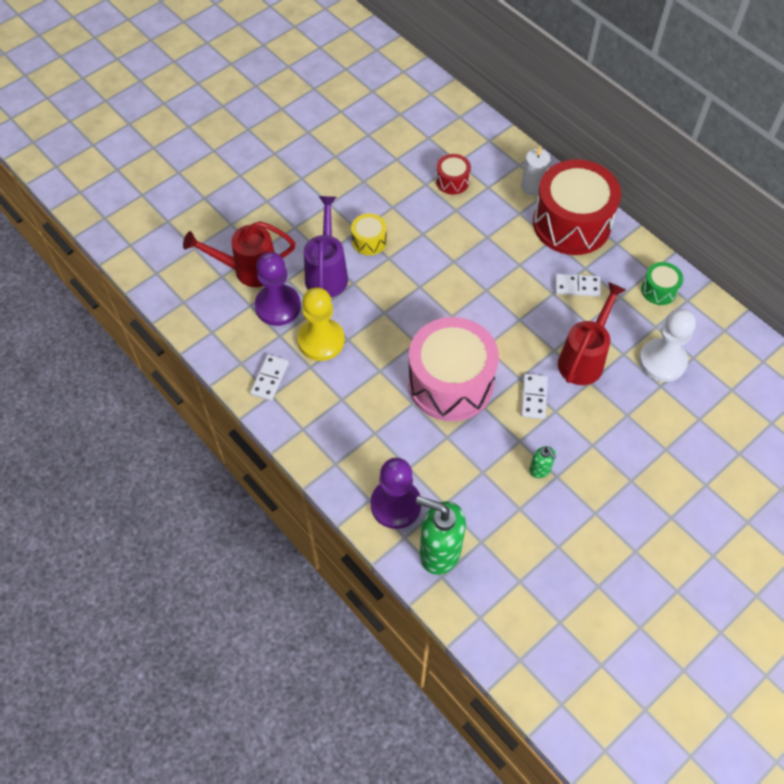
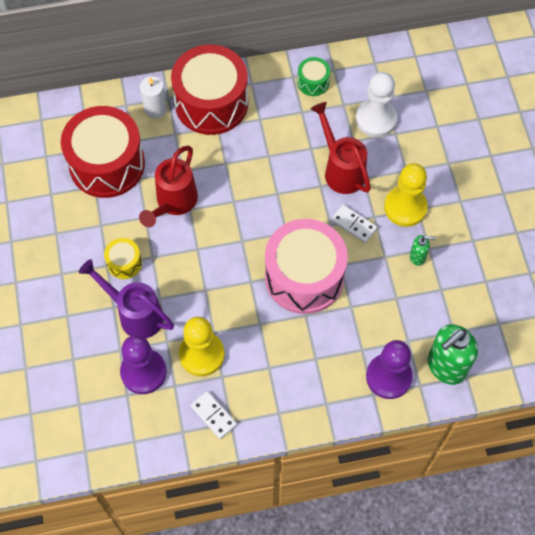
camera: 60 degrees left, 5 degrees up
(248, 270) = (88, 377): red watering can -> red watering can (173, 203)
(452, 181) = (107, 164): red drum -> red drum, size x2.26
(577, 286) = (273, 135): white domino -> none
(585, 433) = (405, 207): none -> yellow pawn

